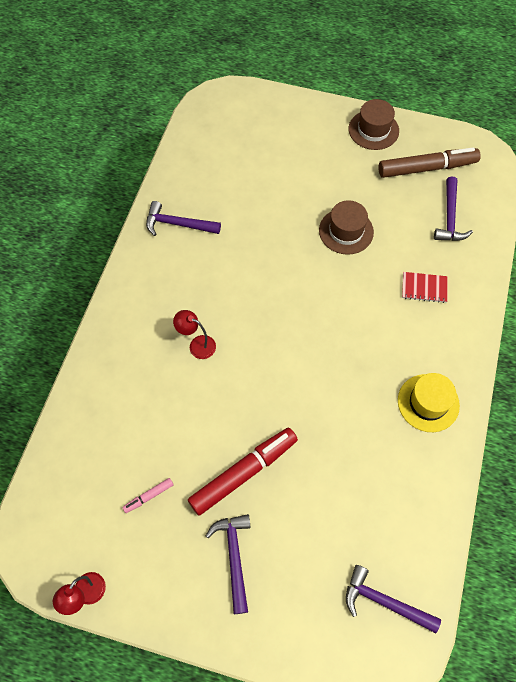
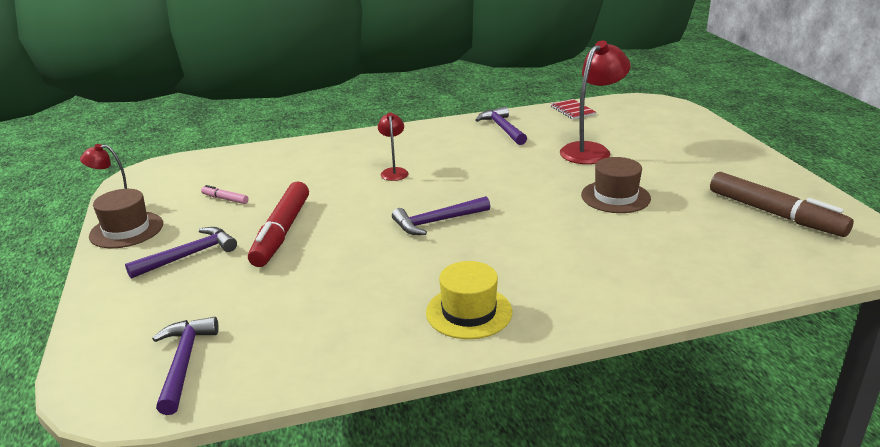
camera: 60 degrees right, 35 degrees down
(243, 473) = (282, 232): red marker -> red marker turned 75 degrees clockwise
(266, 195) = (591, 150): none -> red lamp
(373, 130) = (762, 172): brown hat -> brown hat (126, 230)
(424, 288) = (616, 261): red notebook -> red notebook (572, 110)
(450, 217) = (737, 248): purple hammer -> purple hammer (437, 222)

